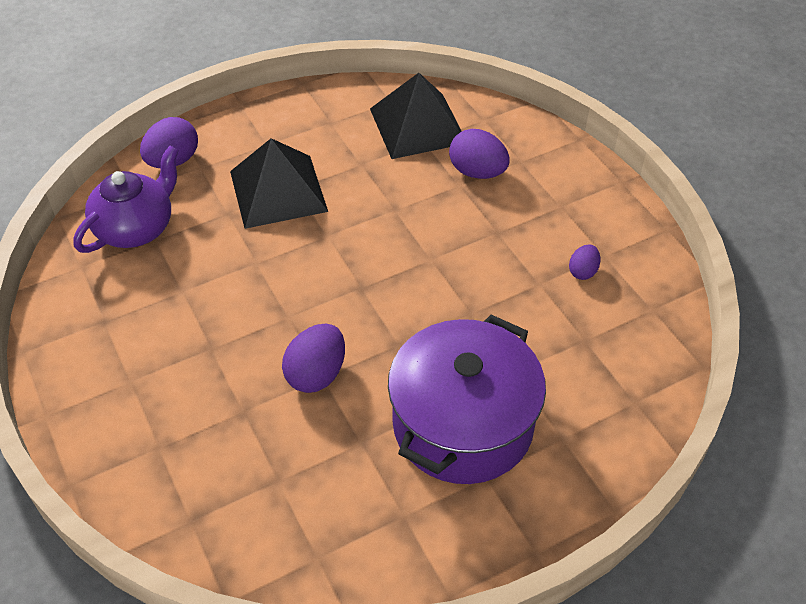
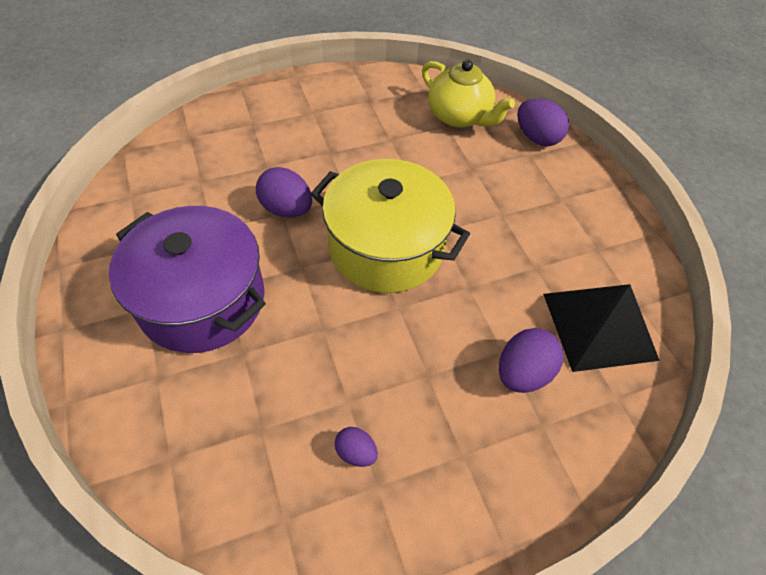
camera: 95 degrees right, 5 degrees up
(136, 228) = (459, 116): purple teapot -> yellow teapot
(278, 191) = (498, 201): black pyramid -> none
(358, 275) = (386, 247): none -> yellow pot

